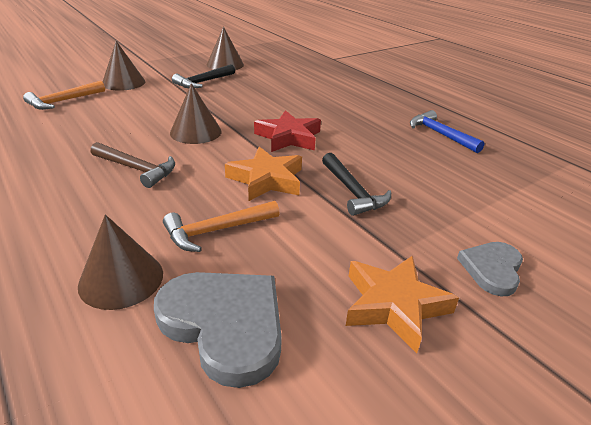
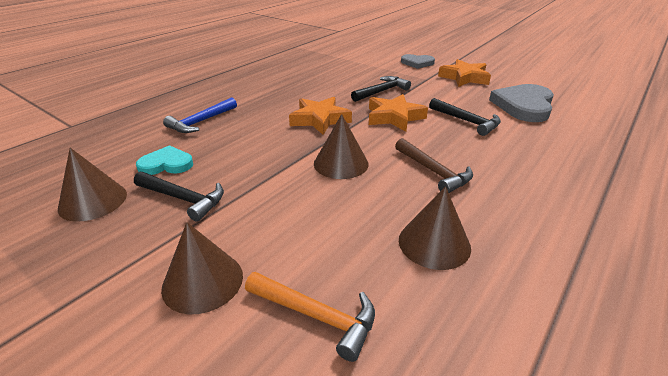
camera: 105 degrees left, 0 degrees up
(121, 279) = (539, 137): brown cone -> brown cone (434, 243)
(137, 169) = (434, 172): brown hammer -> brown hammer turned 135 degrees clockwise
(216, 231) = (467, 121): orange hammer -> black hammer
(252, 80) = (166, 164): none -> turquoise heart
(289, 137) = (320, 119): red star -> orange star
(440, 134) = (277, 73): blue hammer -> blue hammer (201, 122)

